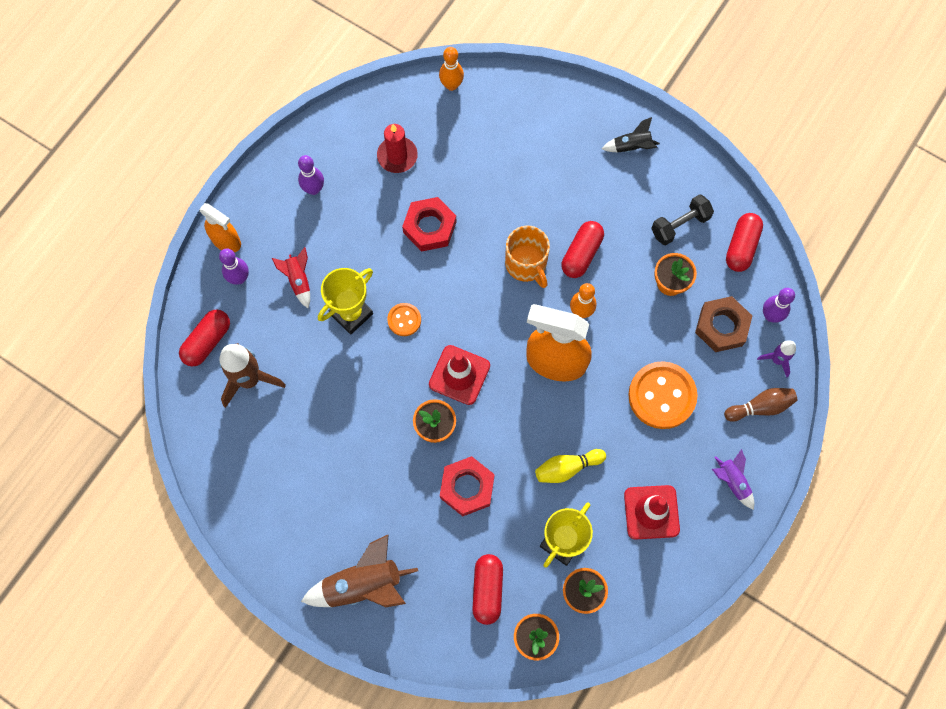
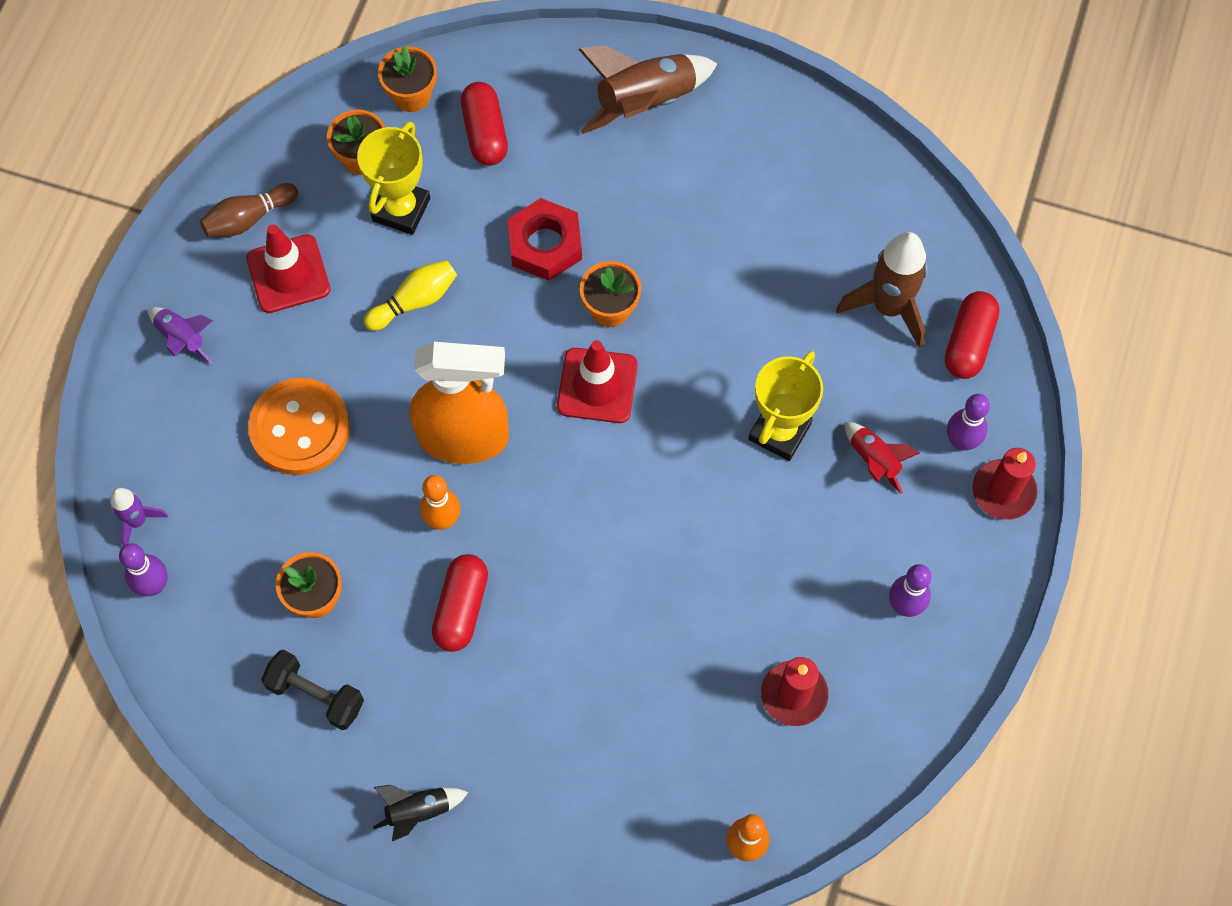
camera: 165 degrees right, 5 degrees down
(226, 241) = (1003, 491): orange spray bottle -> red candle
(404, 320) = (700, 442): orange button -> none
(429, 227) = (706, 591): red nut -> none
(526, 264) = (542, 571): orange mug -> none
(680, 225) = (316, 695): black dumbbell -> black dumbbell turned 75 degrees clockwise
(722, 326) = (226, 550): brown nut -> none
(741, 247) = (213, 684): red capsule -> none
(760, 407) = (154, 448): brown bowling pin -> brown bowling pin (248, 218)

